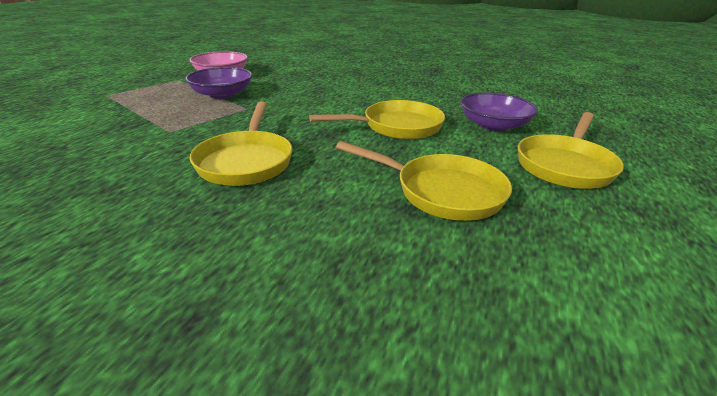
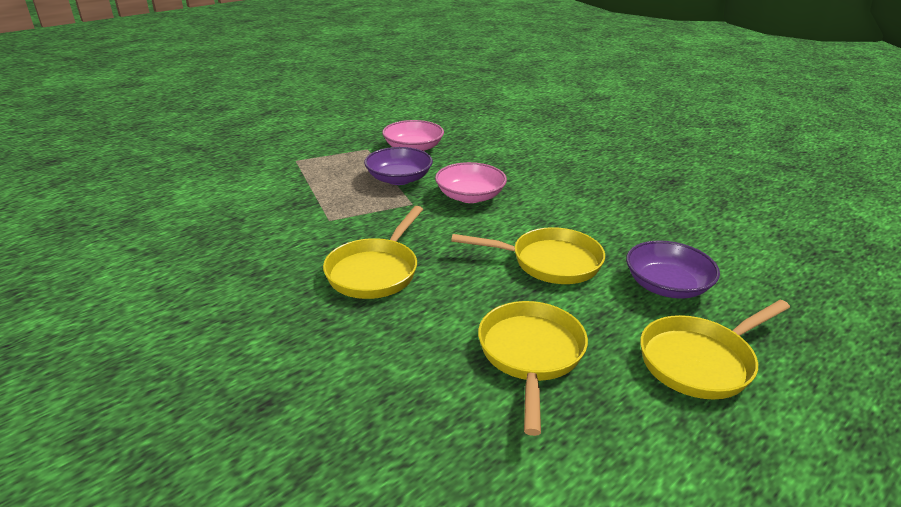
camera: 25 degrees right, 0 degrees up
(295, 97) = (470, 196): none -> pink bowl
(442, 192) = (531, 354): yellow pan -> yellow pan turned 135 degrees counterclockwise

